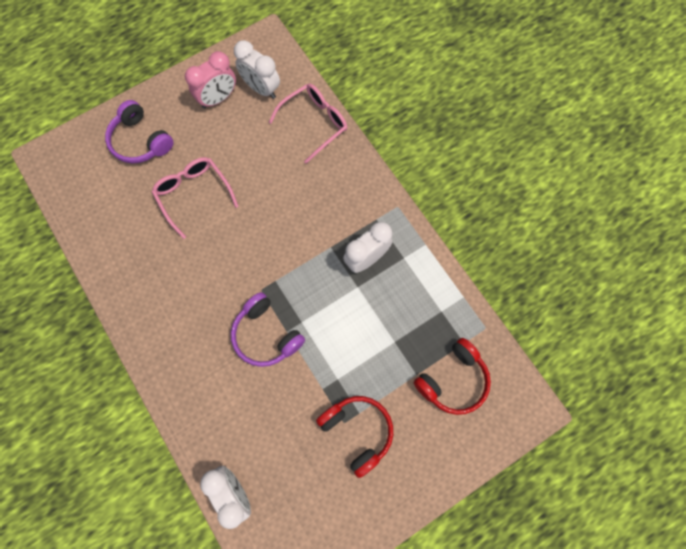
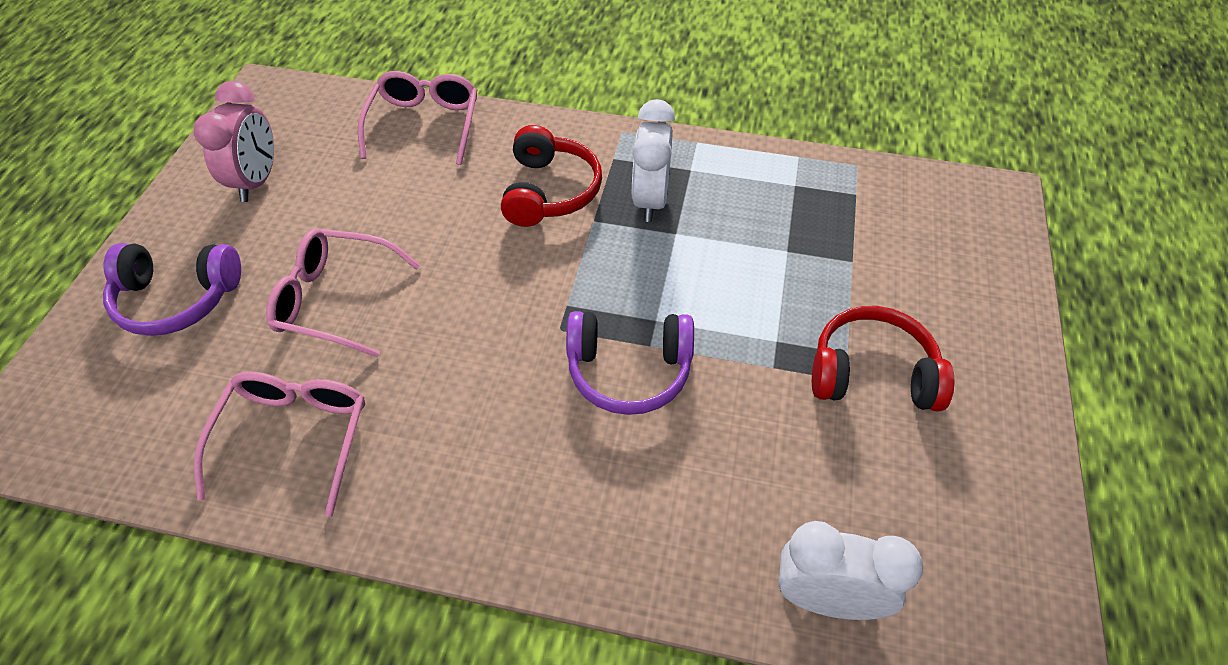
camera: 45 degrees left, 20 degrees down
(127, 248) = (294, 437): none -> pink glasses
(261, 88) = (311, 136): white clock -> none
(453, 380) = (893, 235): red headphones -> red headphones (549, 191)

